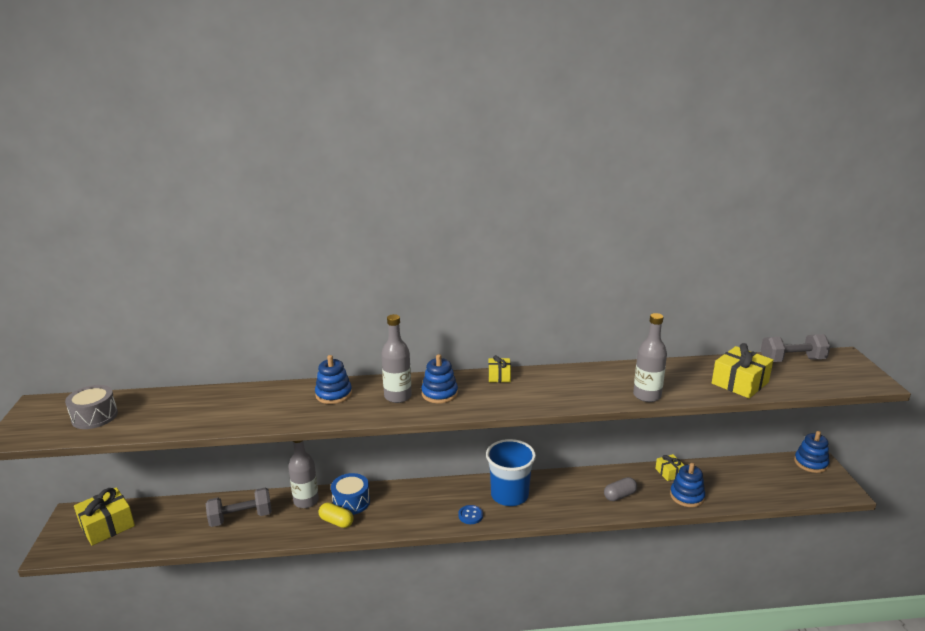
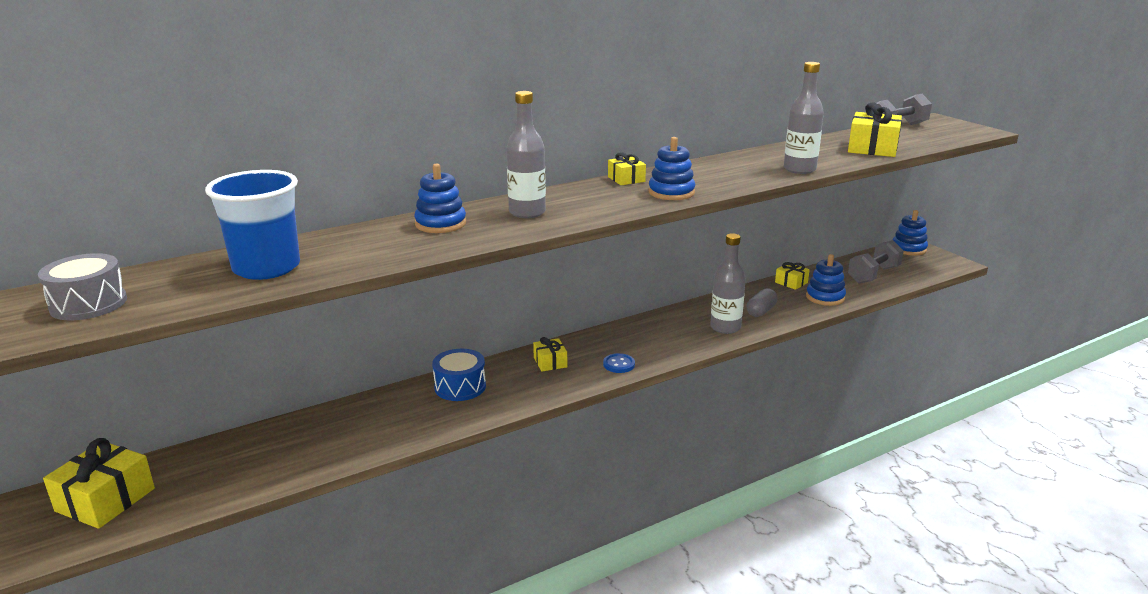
camera: 25 degrees left, 0 degrees up
(241, 517) = (319, 438): grey dumbbell -> grey dumbbell (873, 275)
(306, 501) = (397, 400): grey bottle -> grey bottle (725, 327)
(336, 522) = (458, 410): yellow capsule -> none
(424, 498) = (550, 362): none -> yellow gift
(439, 393) = (575, 202): blue stacking toy -> blue stacking toy (671, 192)
(509, 495) = (646, 337): blue cup -> blue cup (266, 268)

